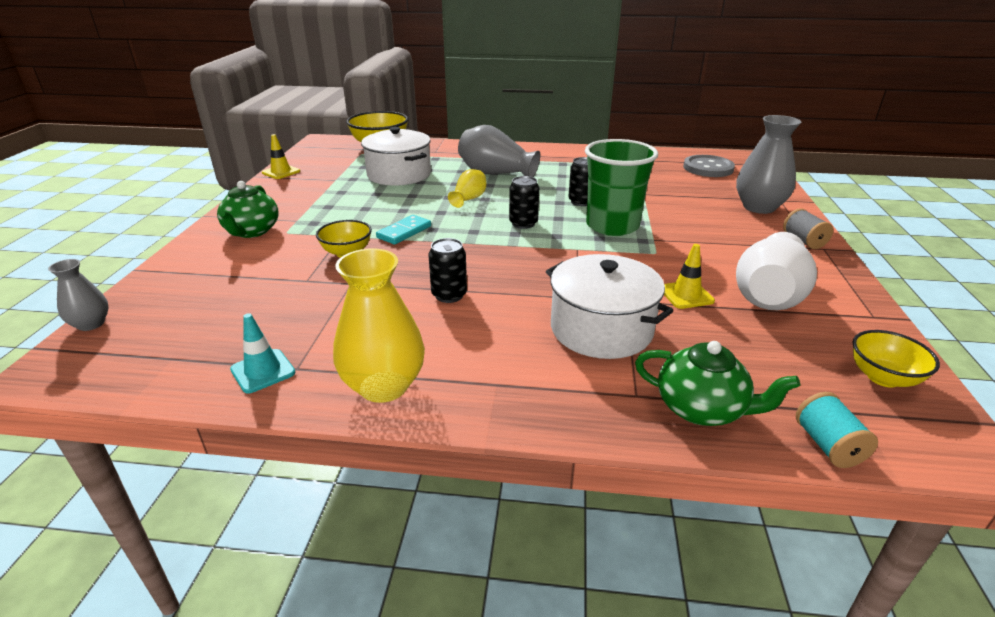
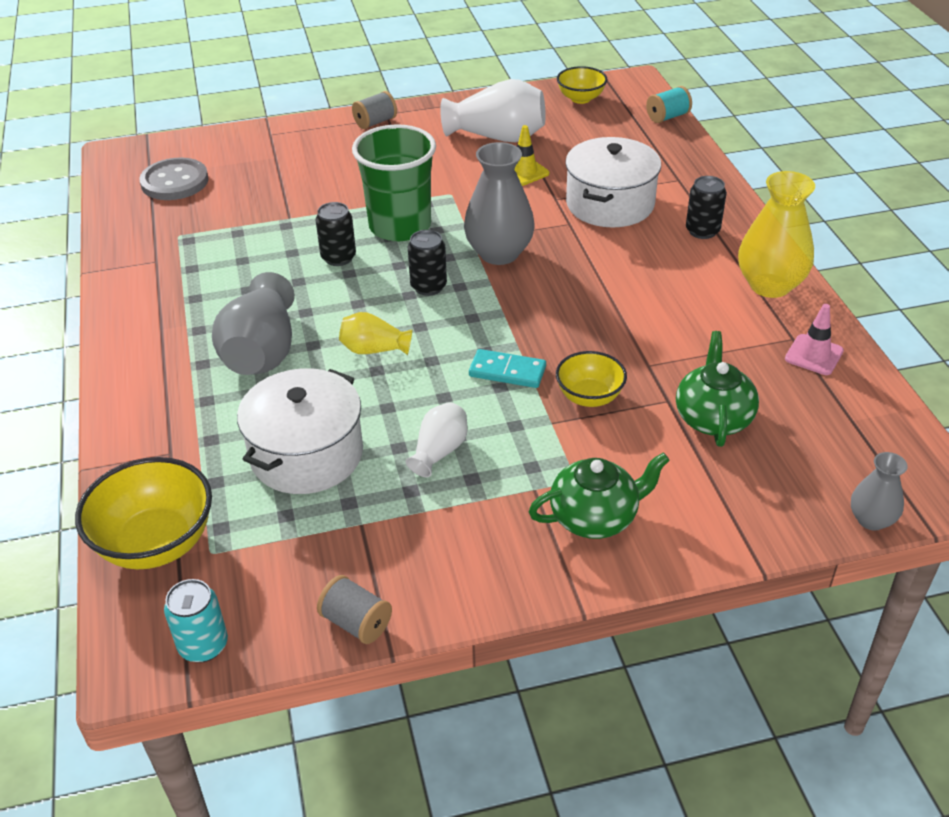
camera: 110 degrees left, 10 degrees up
(263, 371) = (814, 355): turquoise traffic cone -> pink traffic cone
(281, 172) = (356, 622): yellow traffic cone -> grey spool
(313, 149) = (203, 645): none -> turquoise can
(360, 202) = (439, 451): none -> white vase
(449, 295) = (620, 293): black can -> black can (702, 231)
(702, 409) = (671, 156): green teapot -> green teapot (713, 418)
(759, 207) = (298, 145): grey vase -> grey vase (499, 253)

